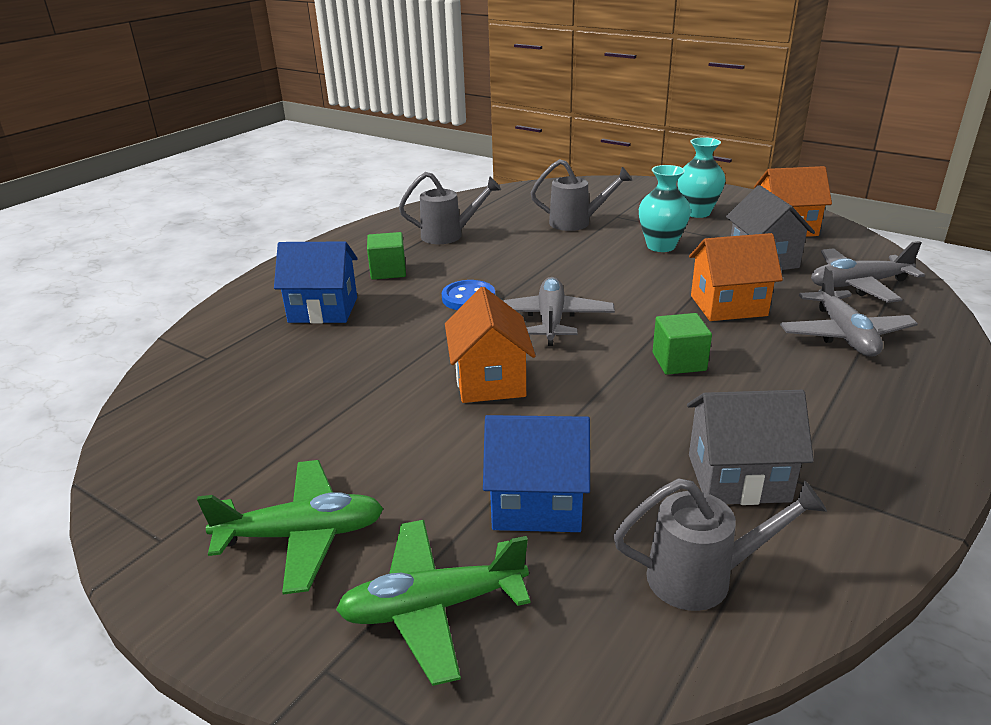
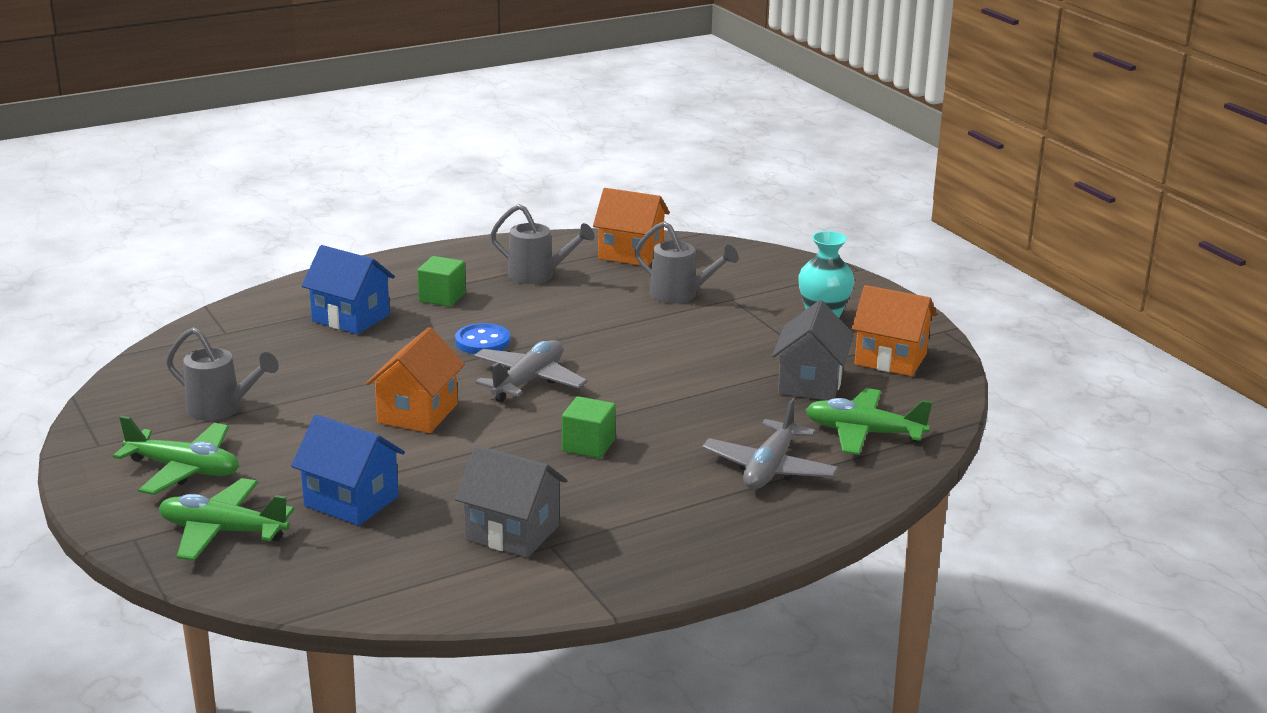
camera: 25 degrees right, 5 degrees down
(661, 246) = (729, 342): turquoise vase -> none
(702, 577) = (404, 573): grey watering can -> grey watering can (221, 409)
(728, 306) = (705, 414): orange house -> orange house (631, 253)
(858, 285) = (863, 433): grey plane -> green plane

